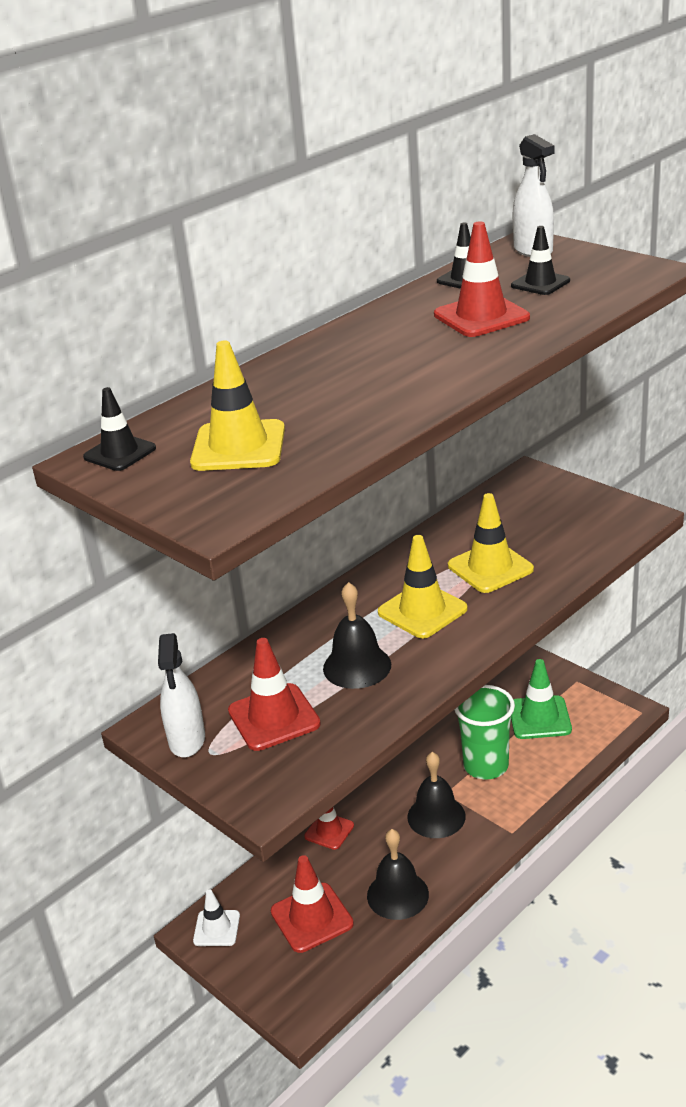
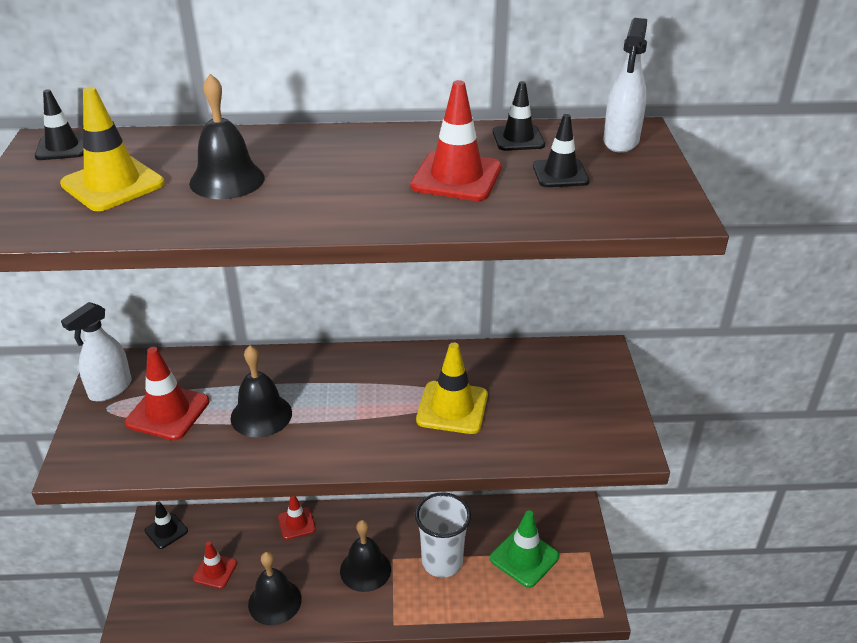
camera: 40 degrees right, 5 degrees up
(216, 928) = (166, 531): white traffic cone -> black traffic cone
(311, 918) = (215, 571): red traffic cone -> red traffic cone, size x0.64
(324, 398) = (227, 180): none -> black bell
(422, 611) = (359, 406): yellow traffic cone -> none
(486, 766) = (442, 562): green cup -> white cup

